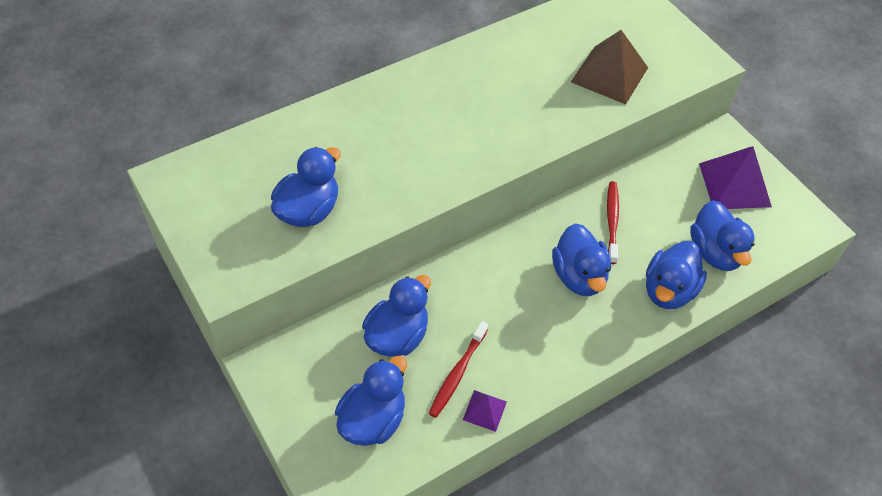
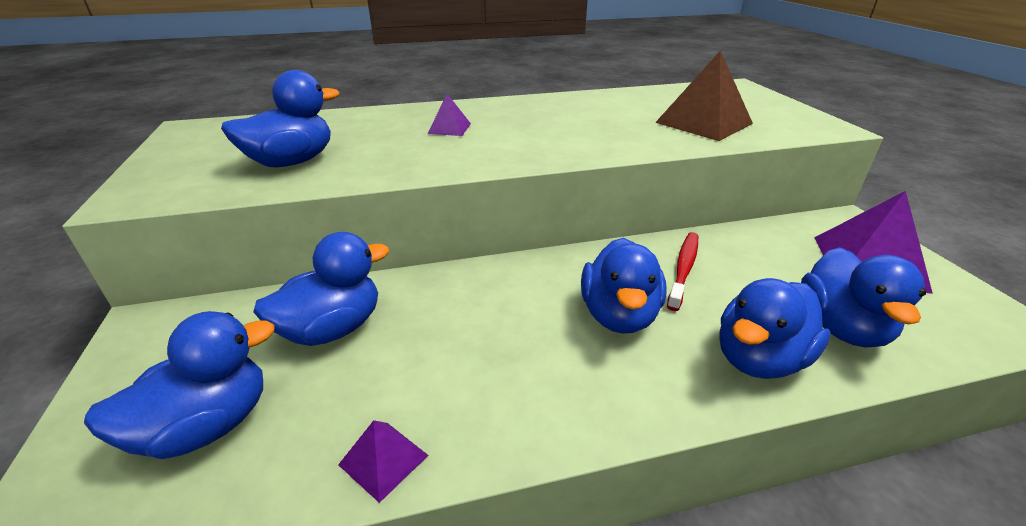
camera: 20 degrees right, 20 degrees down
(403, 129) = (449, 128): none -> purple pyramid
(457, 373) = (379, 393): red toothbrush -> none

